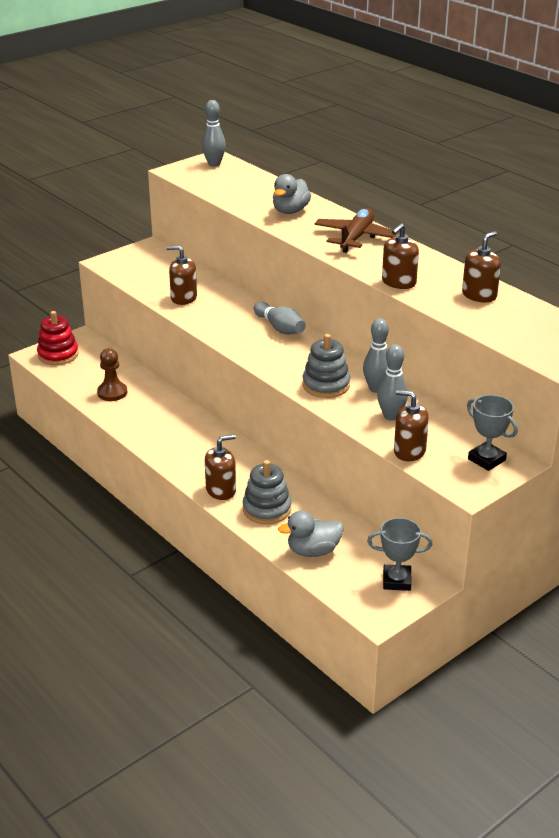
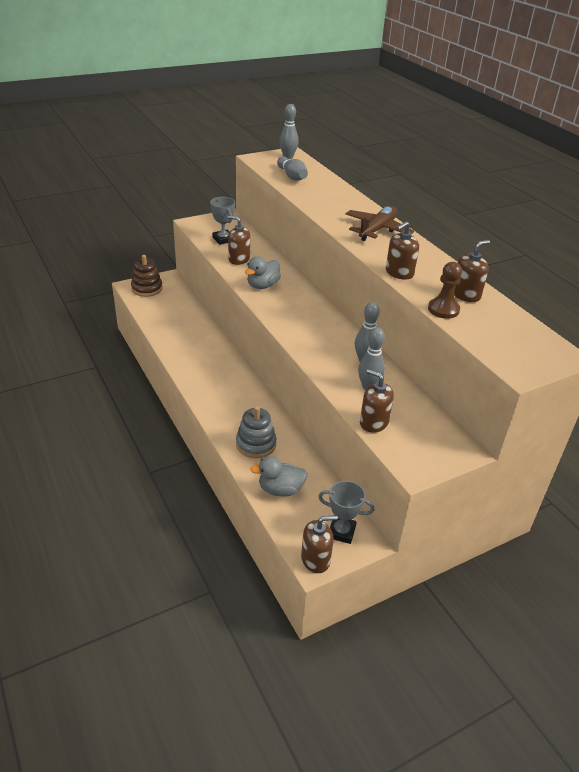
camera: 10 degrees right, 5 degrees up
(58, 355) = (147, 288): red stacking toy -> brown stacking toy
(112, 392) = (174, 324): brown pawn -> brown pawn (443, 309)
(221, 490) = (225, 420): brown soap dispenser -> brown soap dispenser (315, 559)
(280, 328) = (304, 295): grey bowling pin -> grey bowling pin (292, 176)
(290, 211) = (332, 201): grey duck -> grey duck (262, 285)
(326, 385) = (323, 350): grey stacking toy -> none
(486, 459) = (439, 443): grey trophy -> grey trophy (223, 239)

